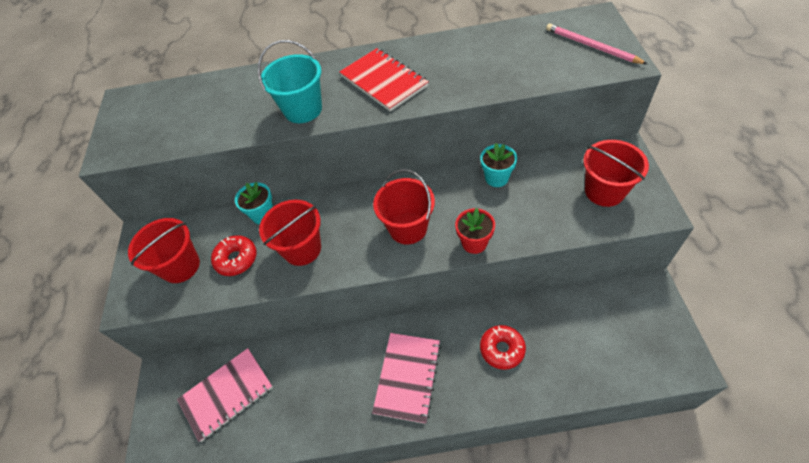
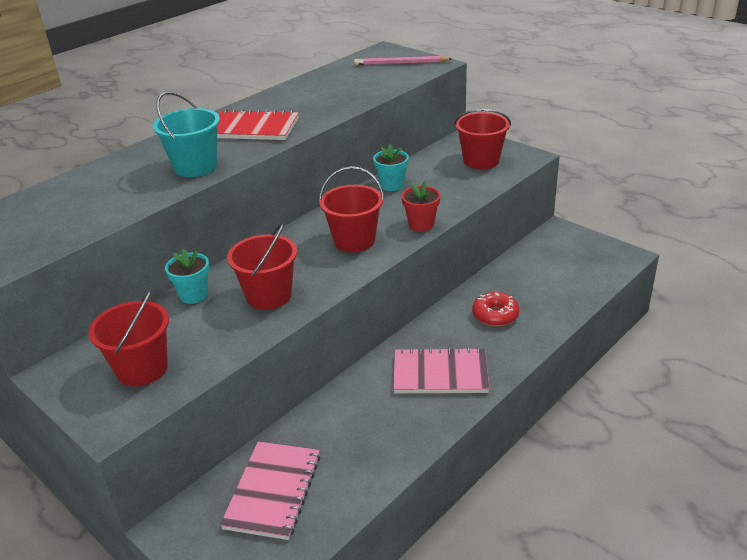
camera: 45 degrees left, 20 degrees down
(236, 259) = (205, 333): red donut -> none
(407, 377) = (440, 373): pink notebook -> pink notebook turned 60 degrees counterclockwise

